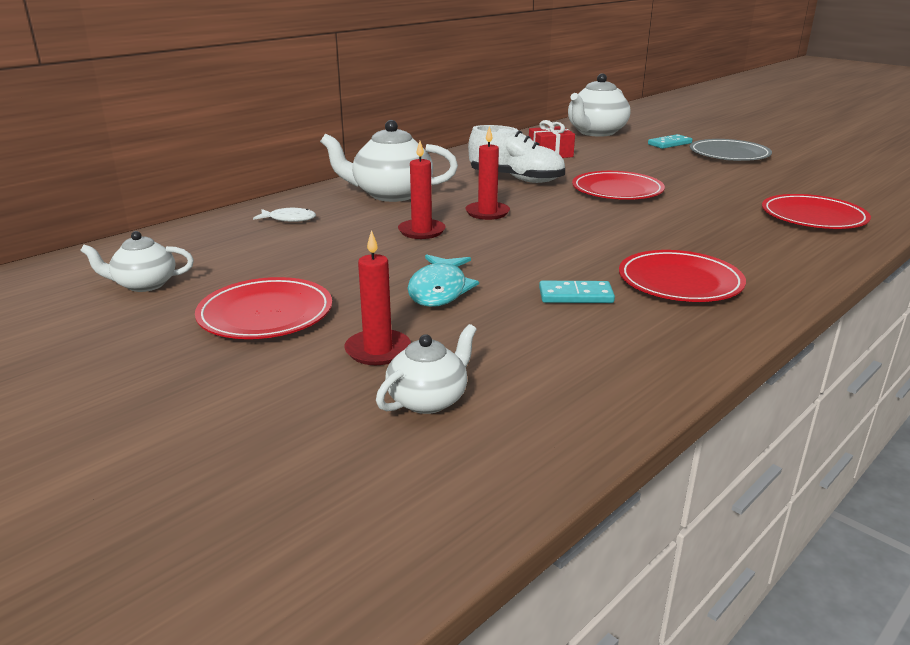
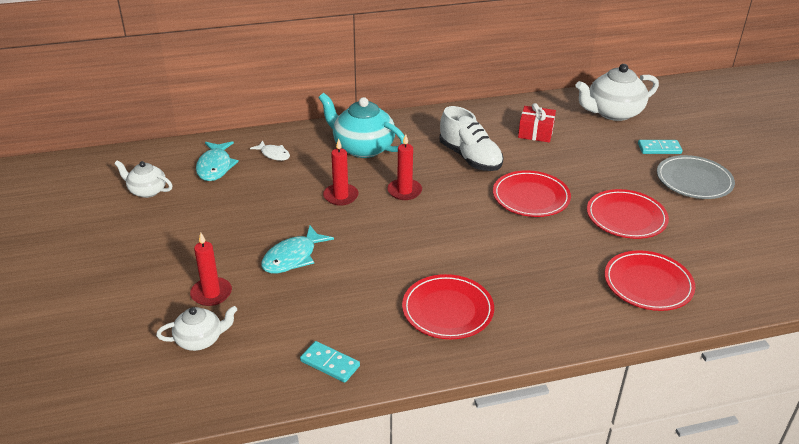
camera: 30 degrees right, 10 degrees up
(222, 243) = (215, 167): none -> turquoise fish
(265, 314) = (184, 241): red plate -> red plate (626, 217)
(391, 194) = (362, 148): white teapot -> turquoise teapot
(575, 296) = (366, 295): turquoise domino -> turquoise domino (330, 364)

